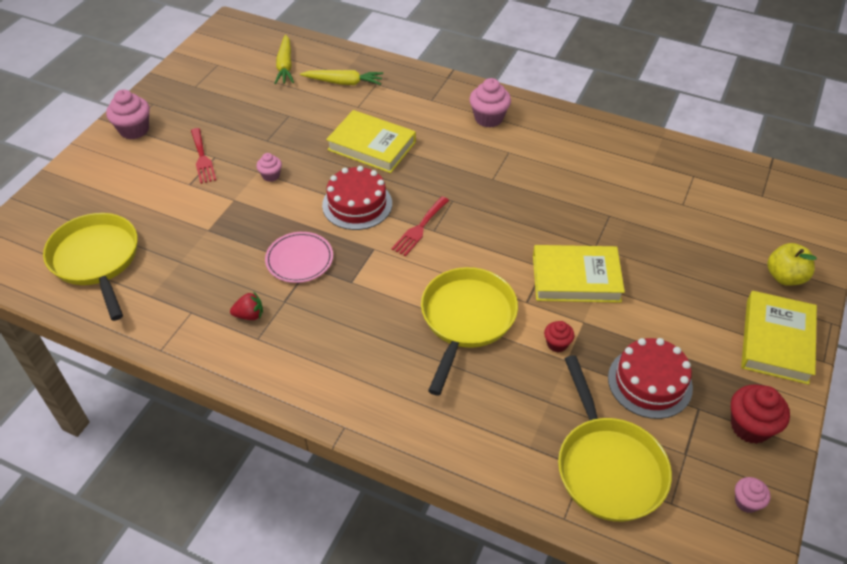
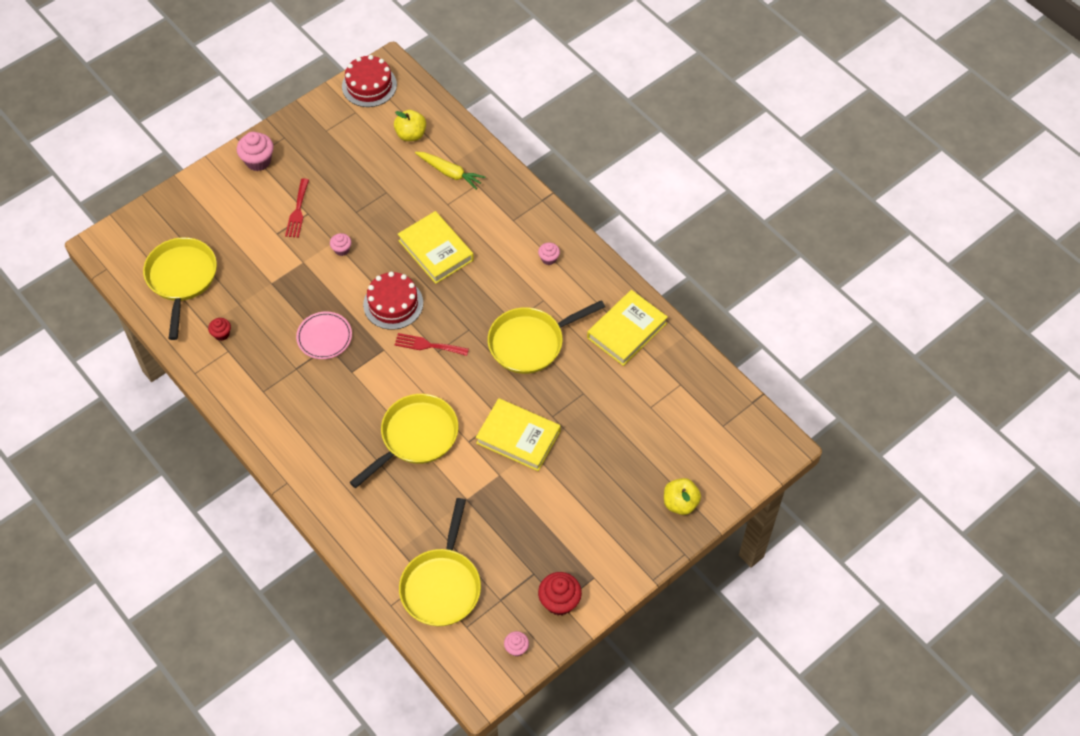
camera: 25 degrees right, 10 degrees up
(249, 315) = (266, 370): red strawberry -> none
(285, 65) = (411, 134): yellow carrot -> yellow apple
(419, 228) = (428, 345): red fork -> red fork turned 45 degrees clockwise
(488, 118) = (549, 259): pink cupcake -> pink cupcake, size x0.57
(523, 190) = (530, 343): none -> yellow pan
(557, 344) = (468, 484): red cupcake -> red cupcake (221, 334)
(650, 382) = (513, 540): red cake -> red cake (369, 85)
(776, 341) = (630, 550): yellow book -> yellow book (627, 330)

